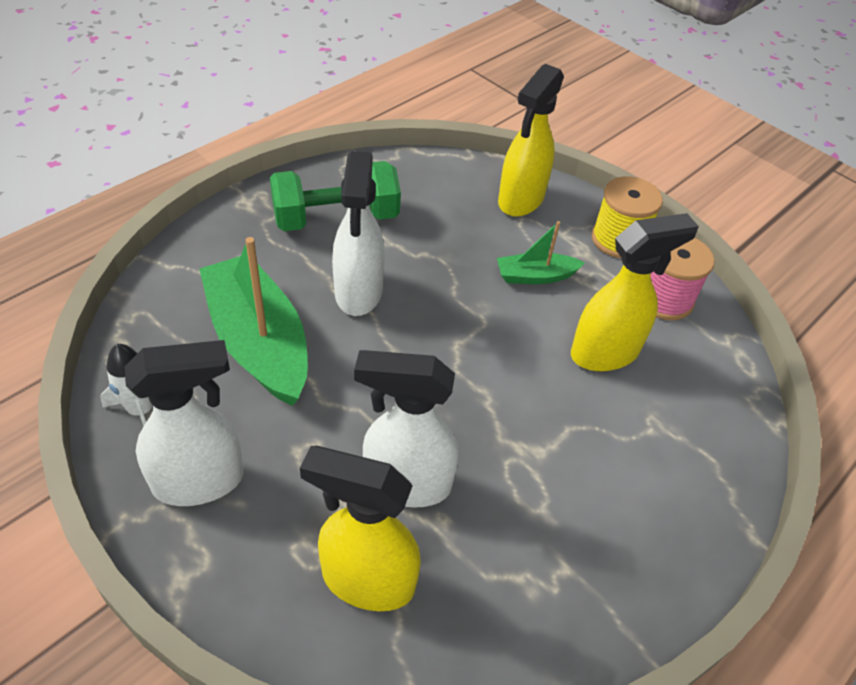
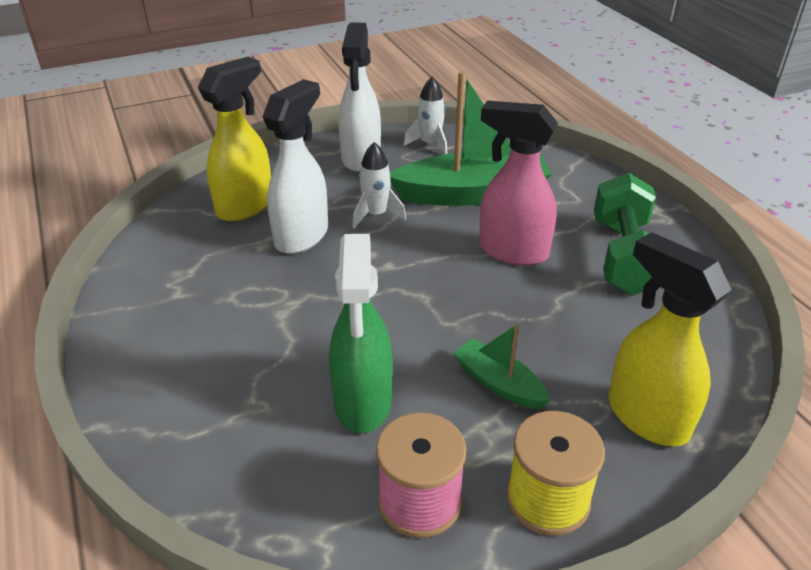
camera: 115 degrees right, 10 degrees down
(334, 422) = (376, 215): none -> white rocket
(358, 293) = (512, 251): white spray bottle -> pink spray bottle
(535, 276) = (499, 383): green boat -> green boat turned 60 degrees counterclockwise
(605, 352) = (363, 403): yellow spray bottle -> green spray bottle

